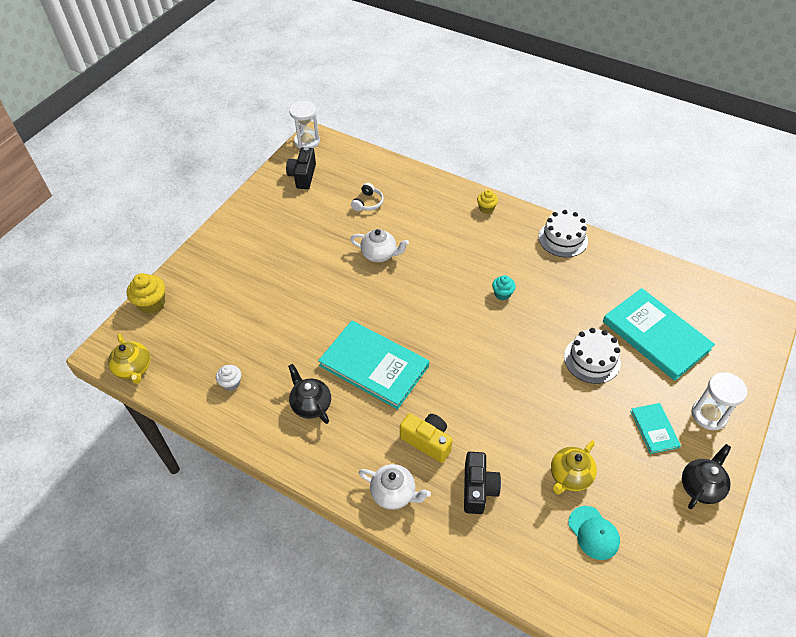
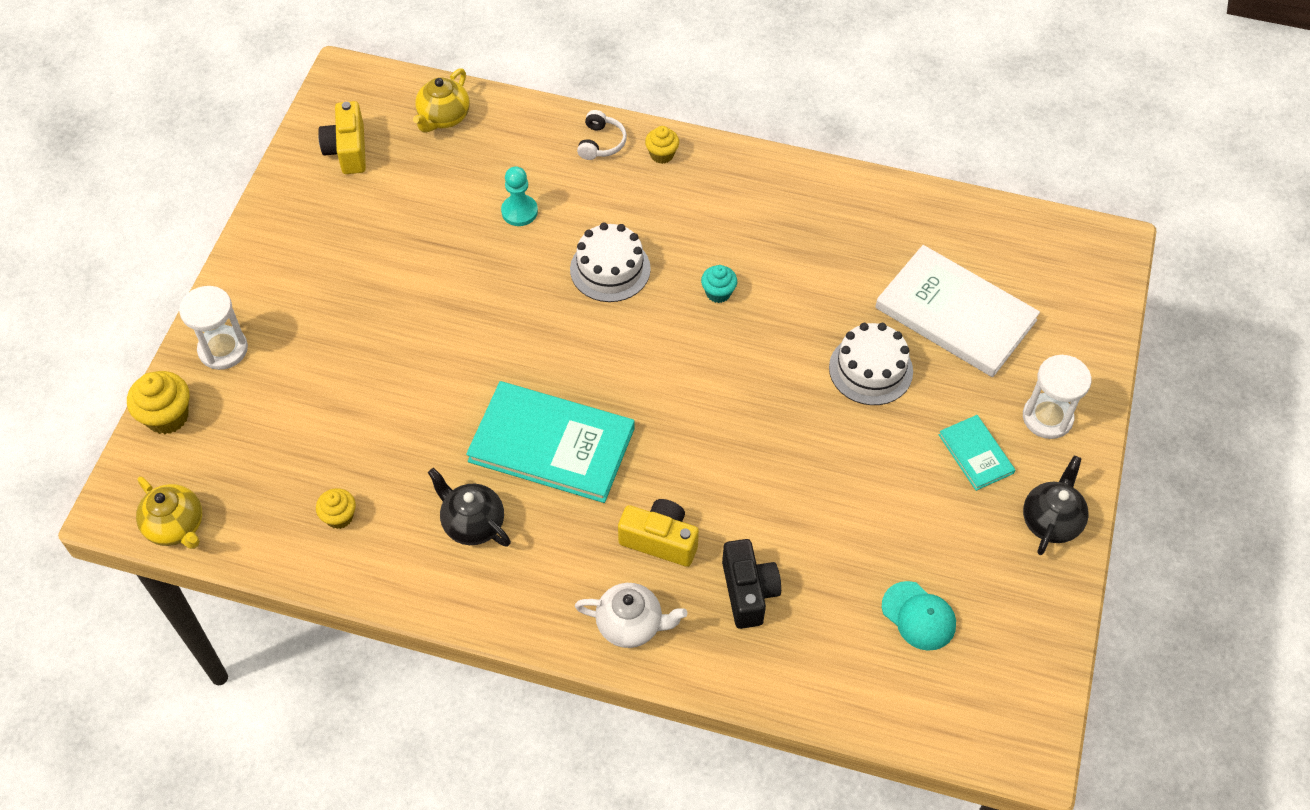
camera: 15 degrees left, 5 degrees up
(231, 383) = (339, 517): white cupcake -> yellow cupcake
(303, 176) = (348, 150): black camera -> yellow camera
(307, 141) = (335, 86): white hourglass -> white hourglass (223, 349)
(368, 203) = (469, 179): white headphones -> white headphones (601, 143)
(379, 254) = (512, 264): white teapot -> none
(392, 226) = (519, 211): none -> turquoise pawn
(563, 239) = (791, 184): white cake -> white cake (610, 269)
(569, 476) = (871, 546): yellow teapot -> yellow teapot (443, 118)
(655, 335) = (955, 314): turquoise book -> white book

